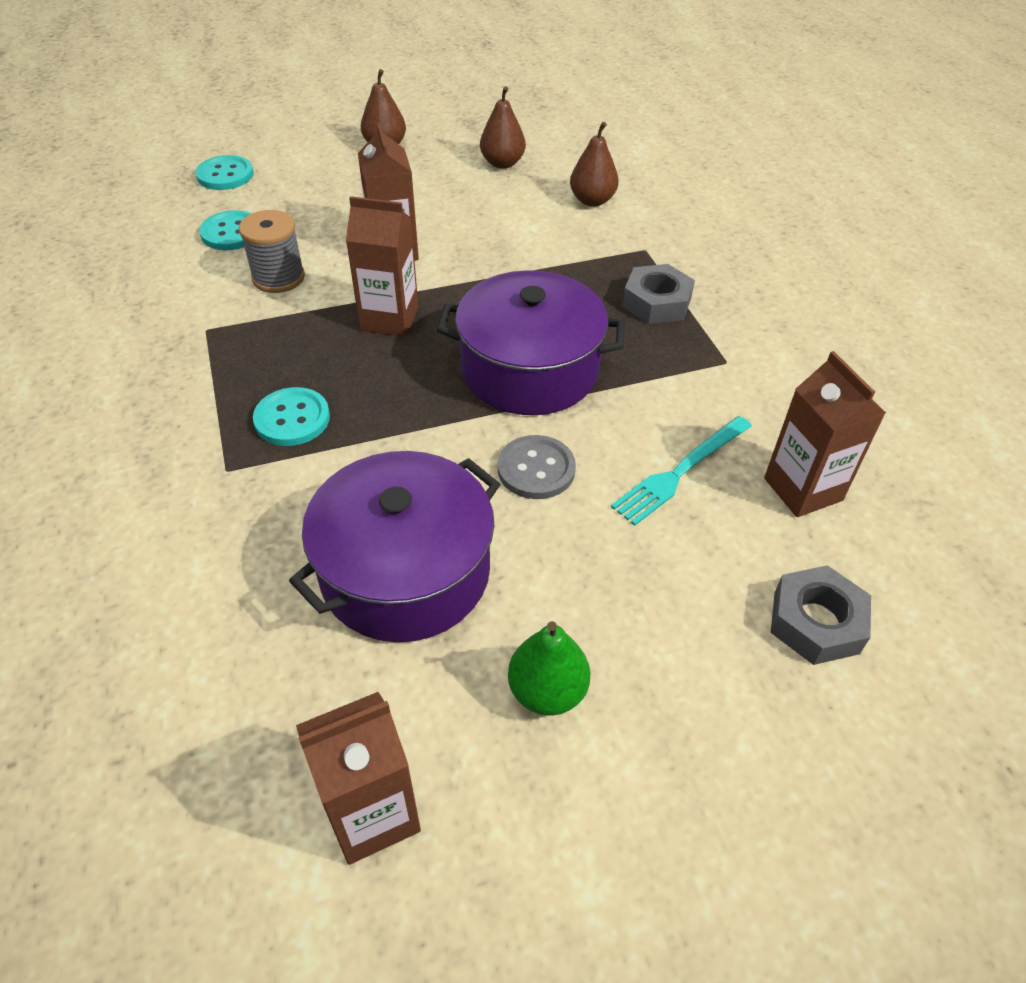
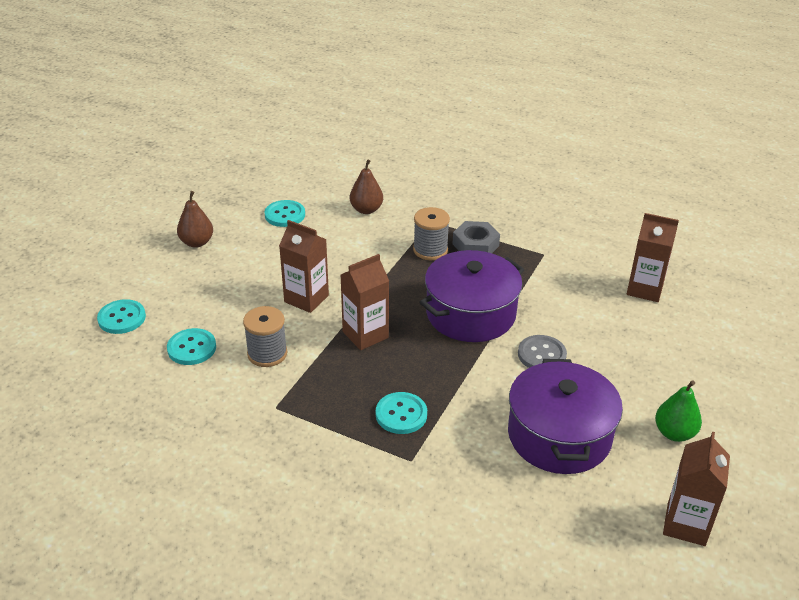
camera: 45 degrees left, 10 degrees down
(502, 163) = (285, 215): brown pear -> turquoise button
(594, 278) = (430, 250): none -> grey spool
(680, 471) = (595, 314): turquoise fork -> none
(816, 622) = (716, 336): grey nut -> none

